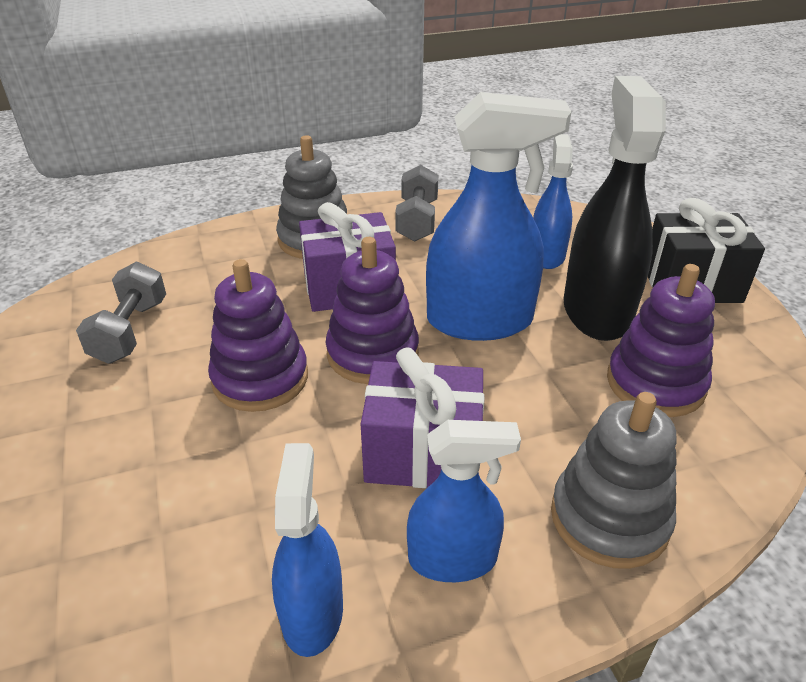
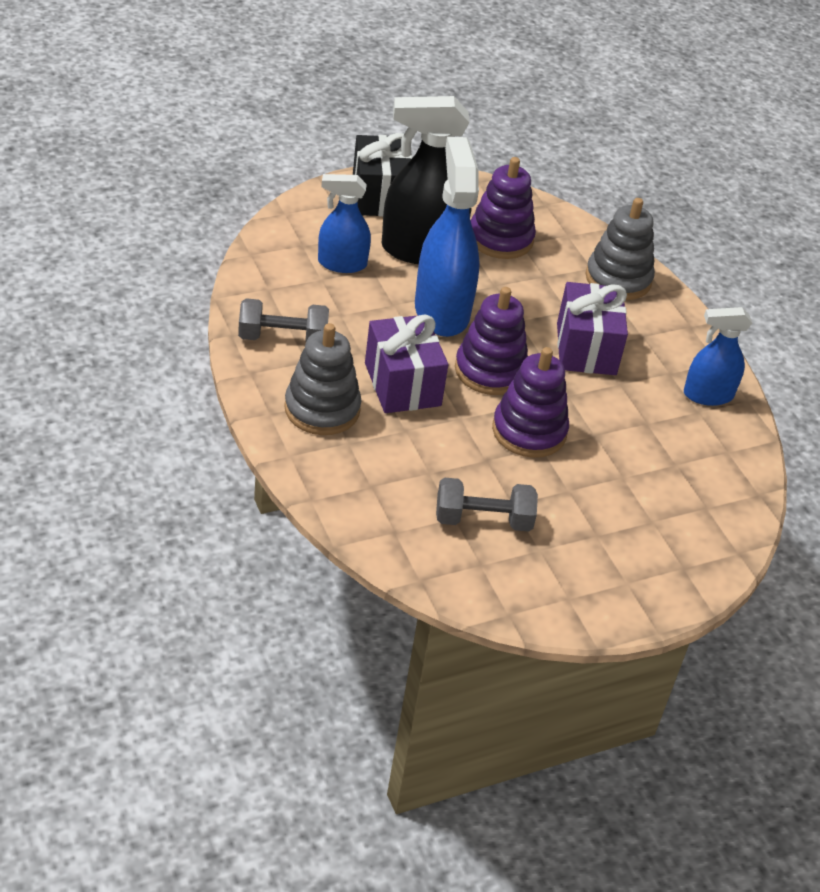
camera: 100 degrees left, 5 degrees up
(453, 559) = (661, 341): blue spray bottle -> none

